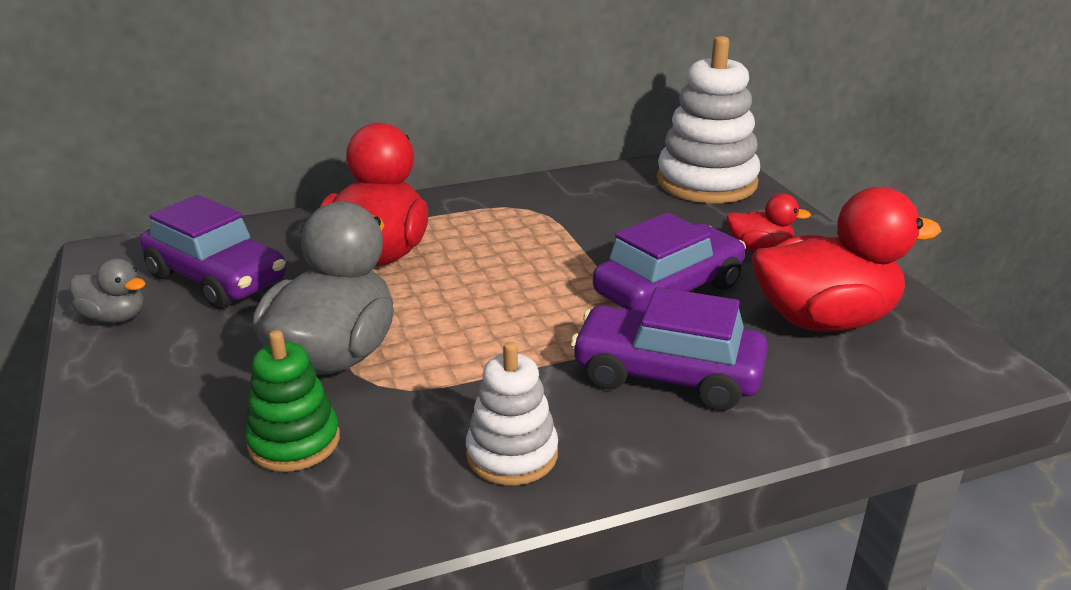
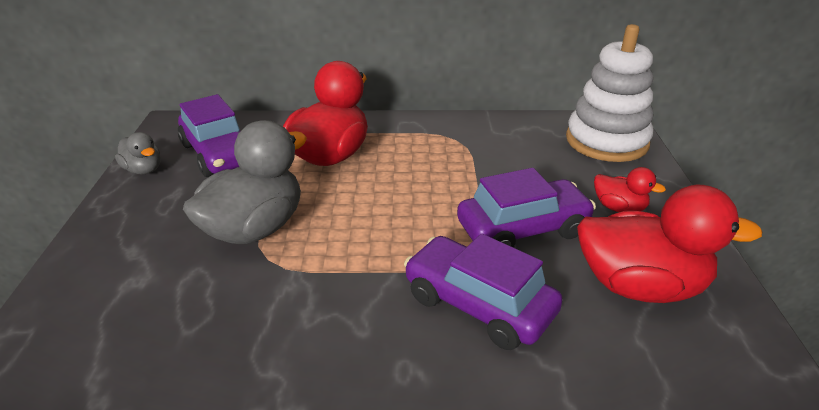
camera: 20 degrees right, 5 degrees up
(294, 442) = (187, 291): green stacking toy -> none
(512, 454) = (322, 343): white stacking toy -> none

